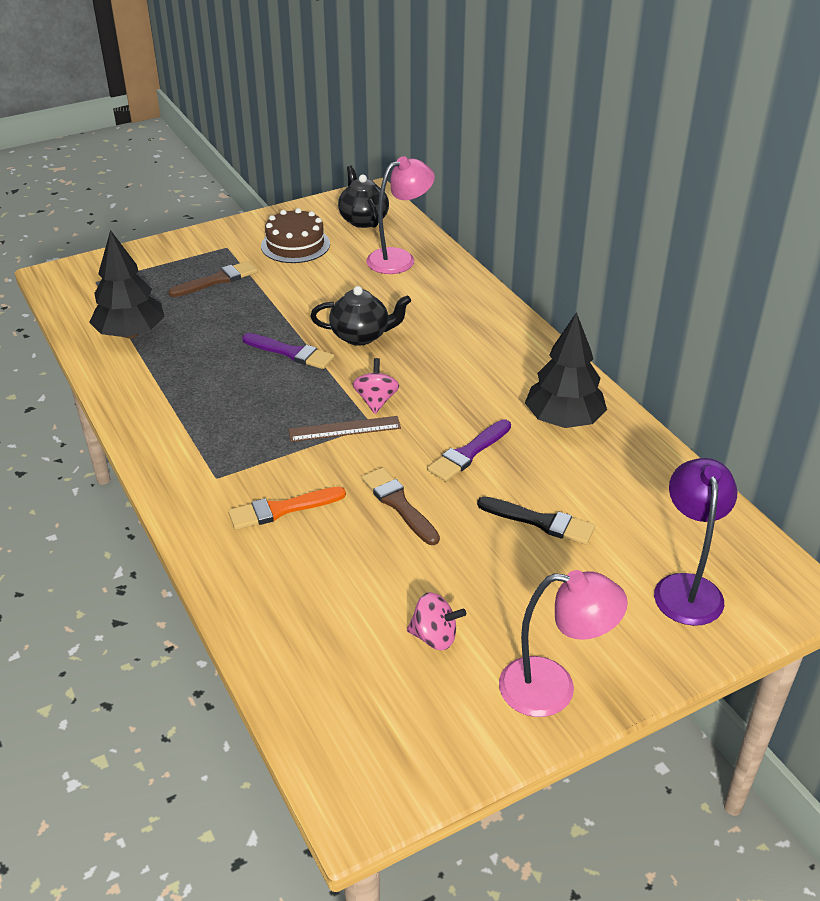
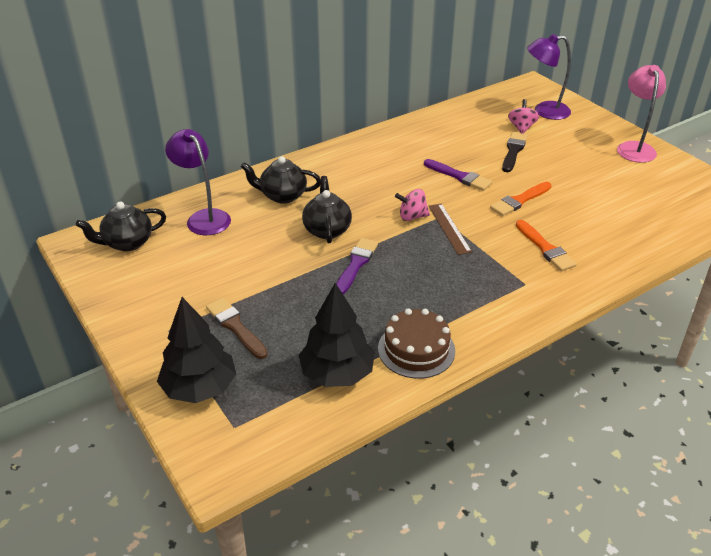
camera: 95 degrees left, 0 degrees up
(295, 245) = (170, 282): brown cake -> brown cake (416, 349)
(399, 258) = (204, 218): pink lamp -> purple lamp
(399, 504) = (519, 200): brown brush -> orange brush
(434, 637) = (622, 183): pink spinning top -> pink spinning top (521, 127)
(436, 307) = (282, 196): none -> black teapot
(563, 420) = (415, 143): black tree -> black tree (200, 388)

